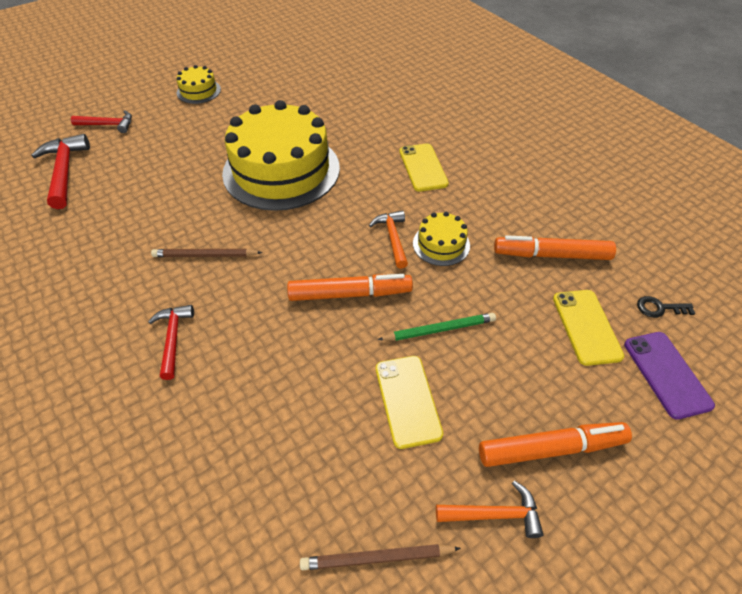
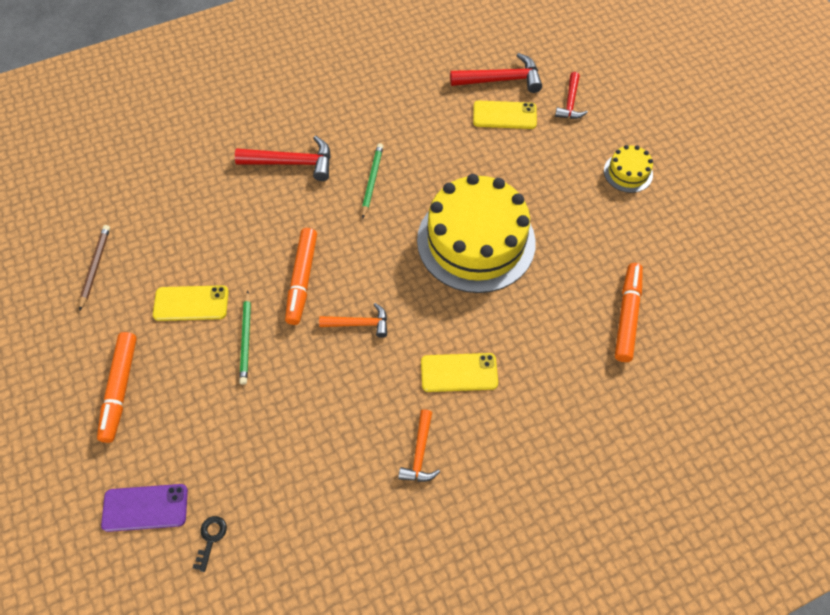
camera: 100 degrees right, 10 degrees up
(173, 338) = (292, 163): red hammer -> red hammer, size x1.56
(205, 255) = (372, 181): brown pencil -> green pencil
(441, 244) = (341, 363): yellow cake -> none
(494, 514) = (92, 338): orange hammer -> orange hammer (420, 453)
(551, 255) = (302, 462): orange marker -> orange marker (627, 315)
(586, 327) = (212, 460): yellow phone -> yellow phone (504, 115)

